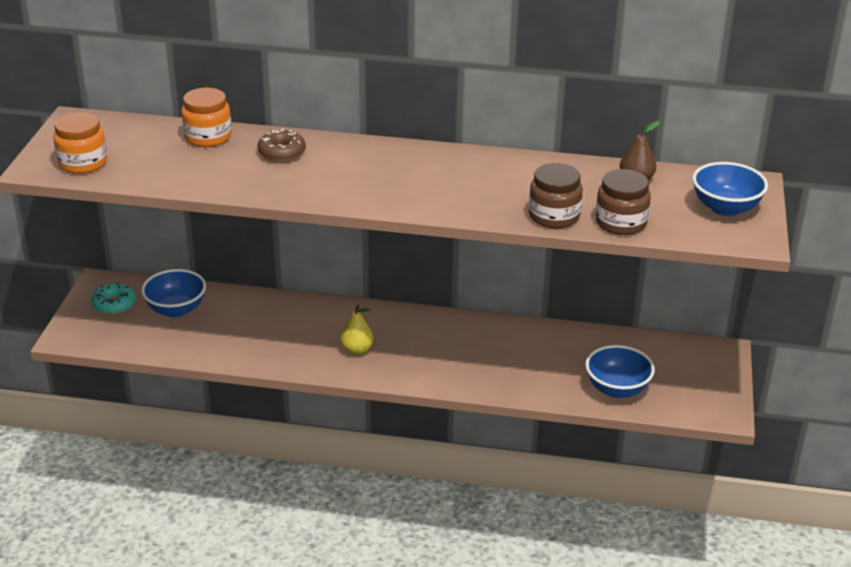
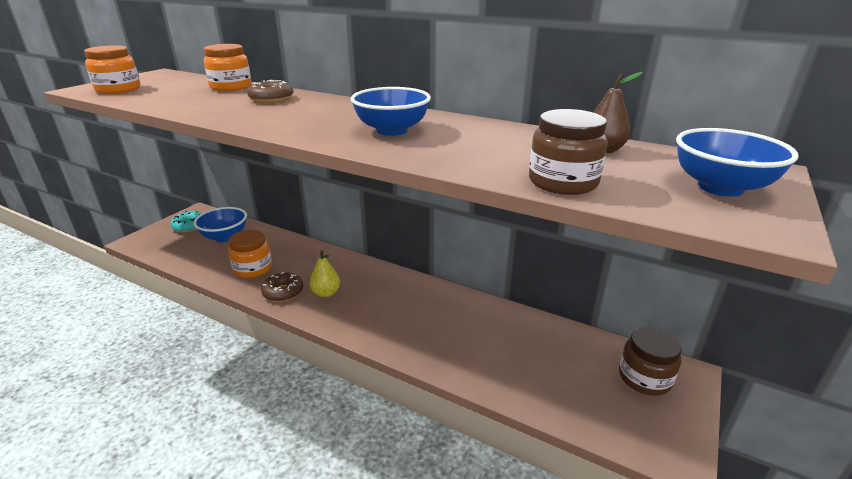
camera: 20 degrees right, 5 degrees down
(250, 340) = (253, 268): none -> orange jar
(309, 358) = (283, 292): none -> brown donut
(554, 216) = (480, 166): brown jar -> brown jar (644, 378)
(617, 389) = (550, 389): blue bowl -> blue bowl (392, 130)

